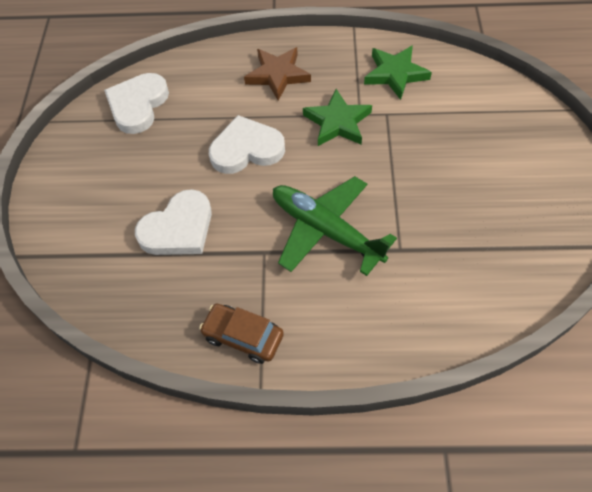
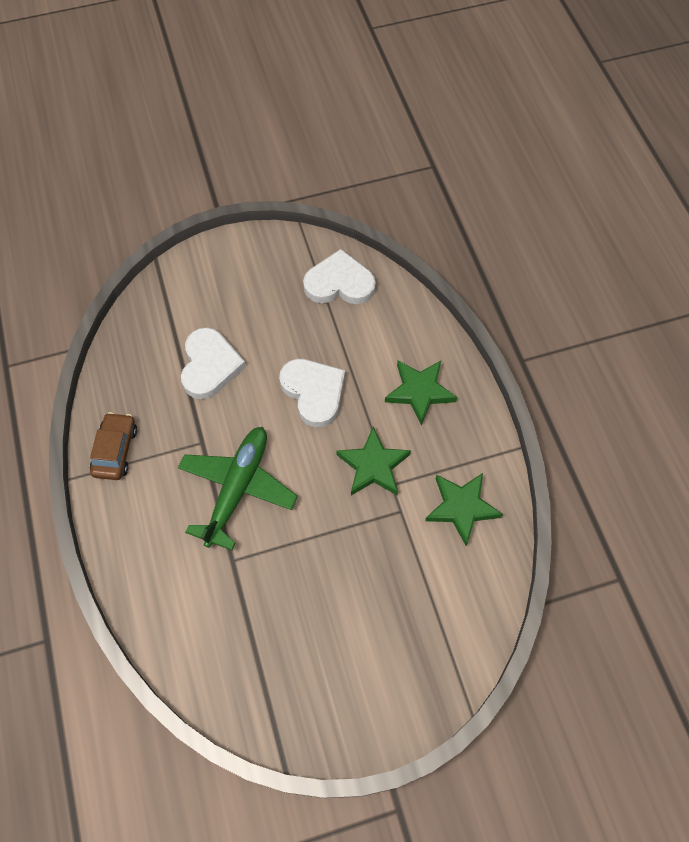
camera: 70 degrees right, 5 degrees up
(178, 228) = (210, 365): white heart -> white heart turned 120 degrees counterclockwise
(277, 75) = (419, 391): brown star -> green star

